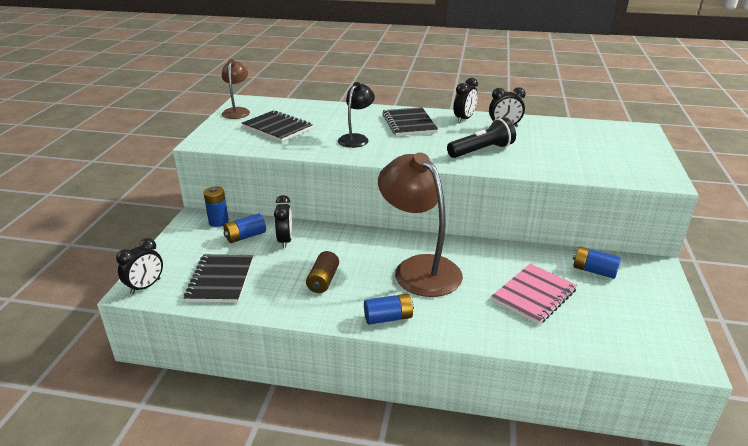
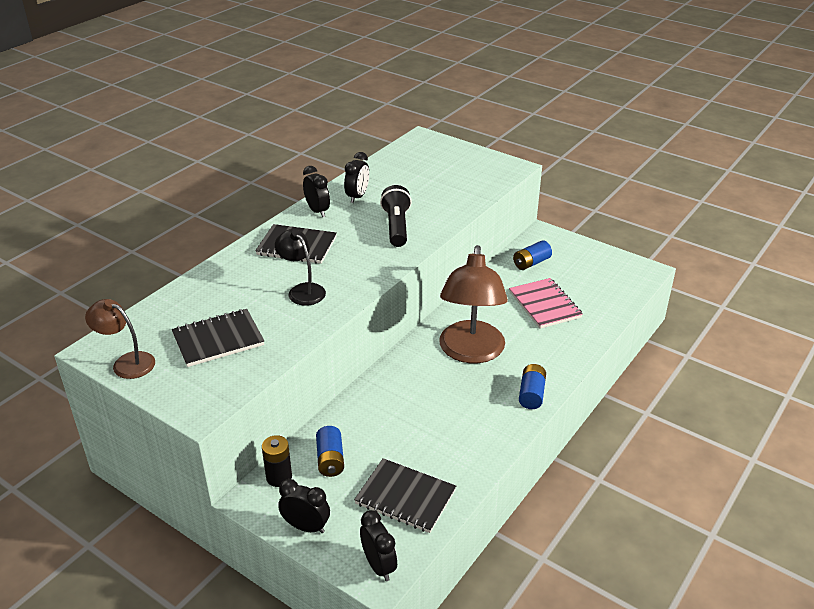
camera: 65 degrees left, 5 degrees up
(218, 221) = (279, 477): blue battery -> black battery
(285, 241) = (362, 429): black clock -> black clock (306, 527)
(323, 281) = (453, 420): brown battery -> none
(419, 268) = (471, 352): brown lamp -> brown lamp turned 75 degrees counterclockwise

